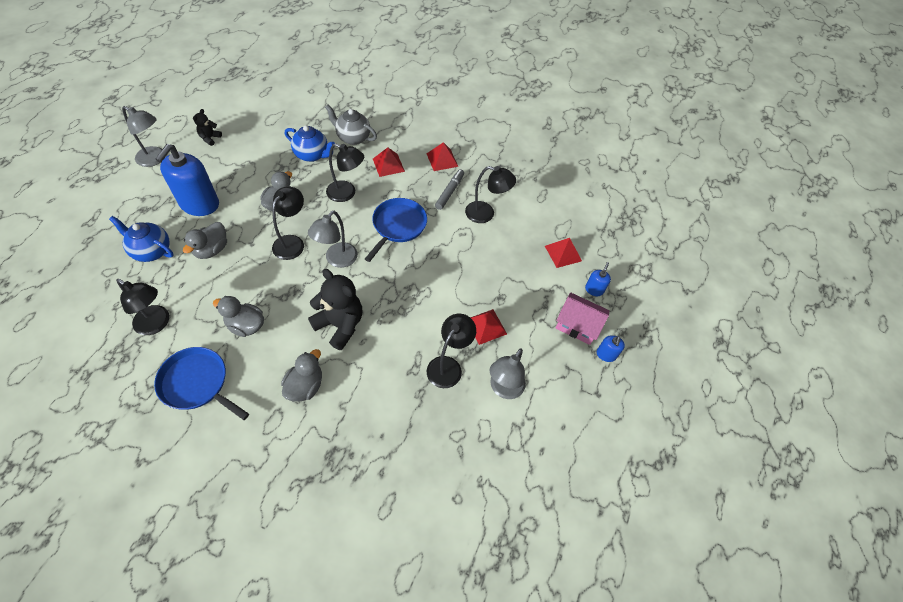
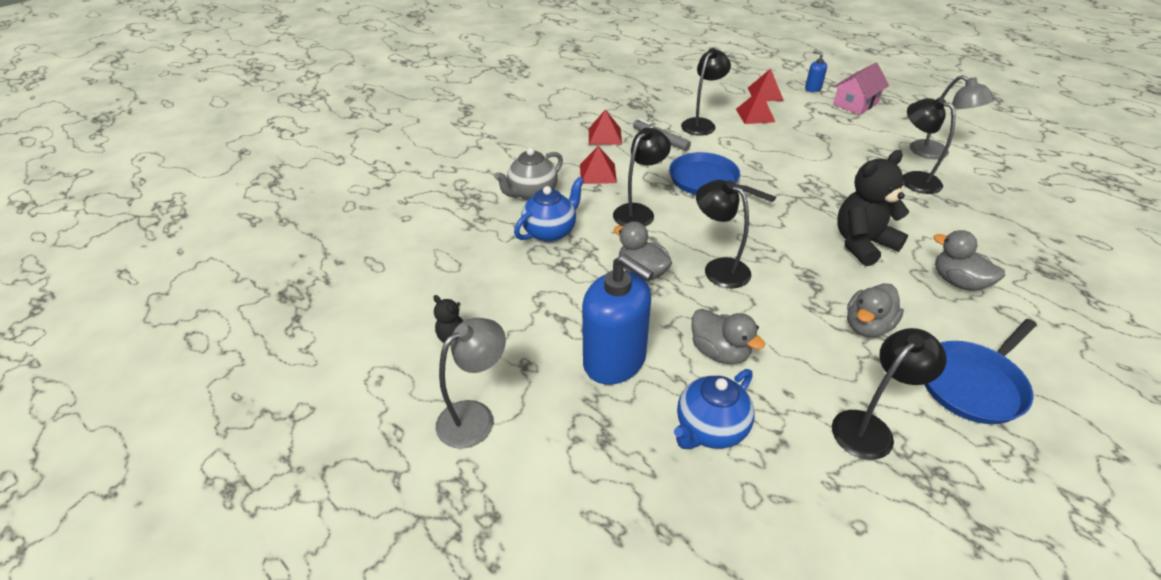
camera: 65 degrees left, 15 degrees down
(337, 260) = (756, 234): grey lamp -> none
(486, 326) = (859, 149): red pyramid -> red pyramid (755, 115)
(606, 355) = (889, 97): blue soap dispenser -> none

